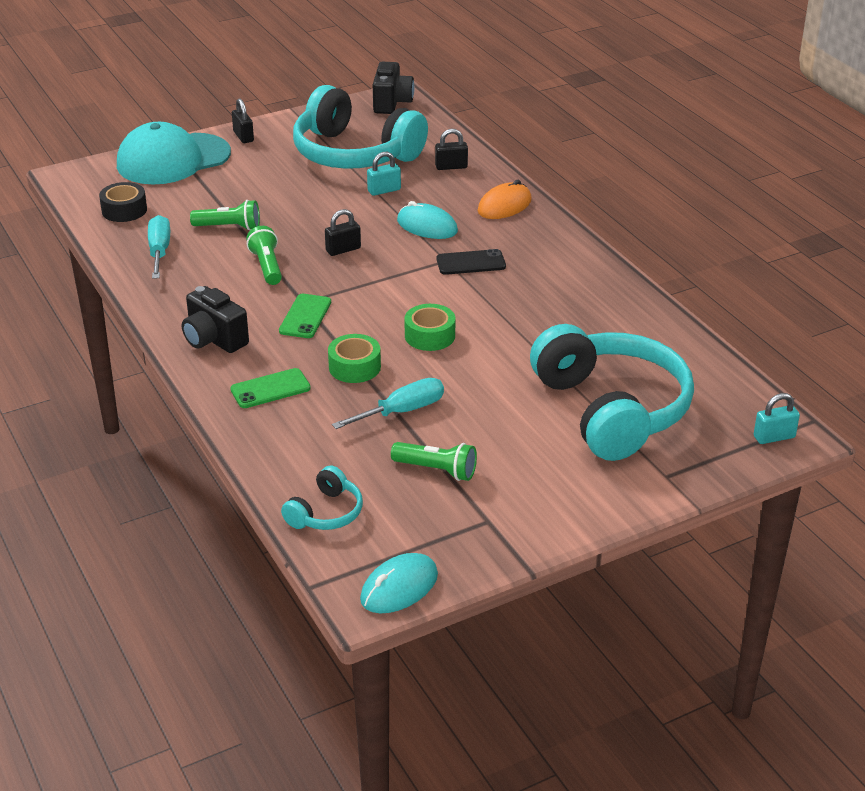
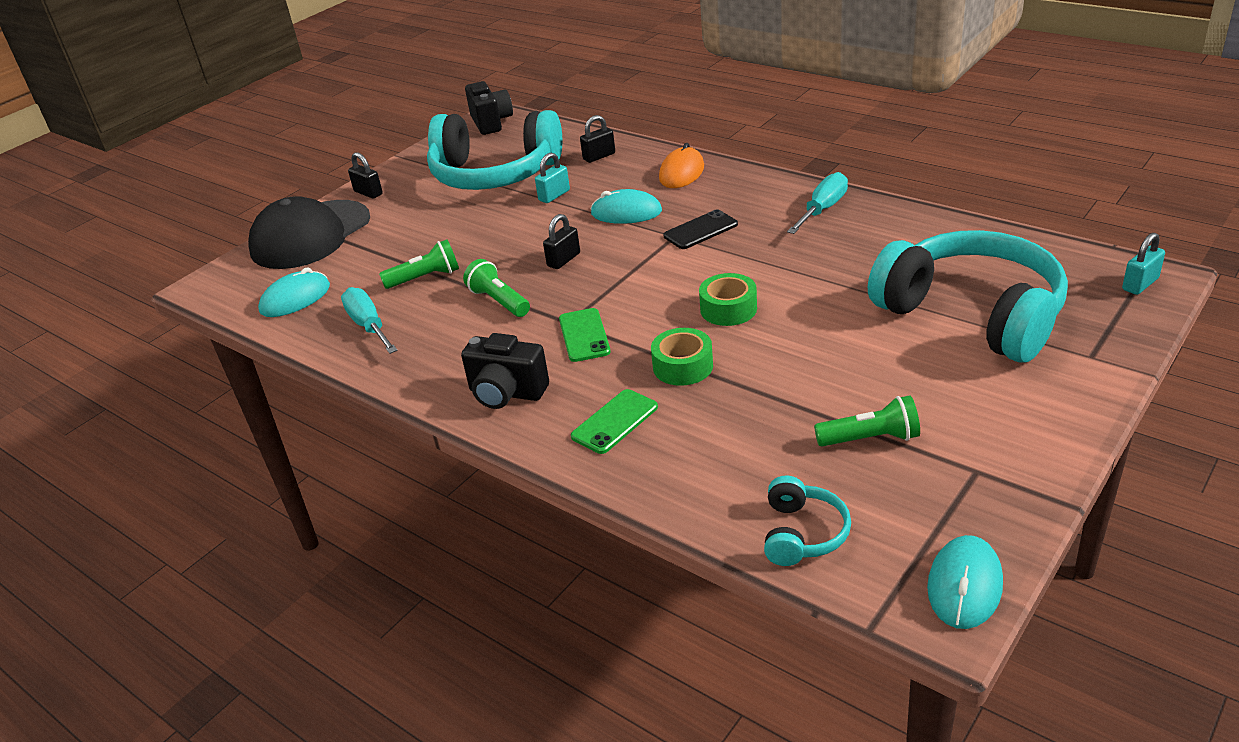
camera: 20 degrees left, 0 degrees up
(124, 210) = (295, 299): black tape -> turquoise mouse
(173, 159) = (310, 235): turquoise cap -> black cap
(402, 411) = (775, 392): turquoise screwdriver -> turquoise screwdriver (823, 209)

